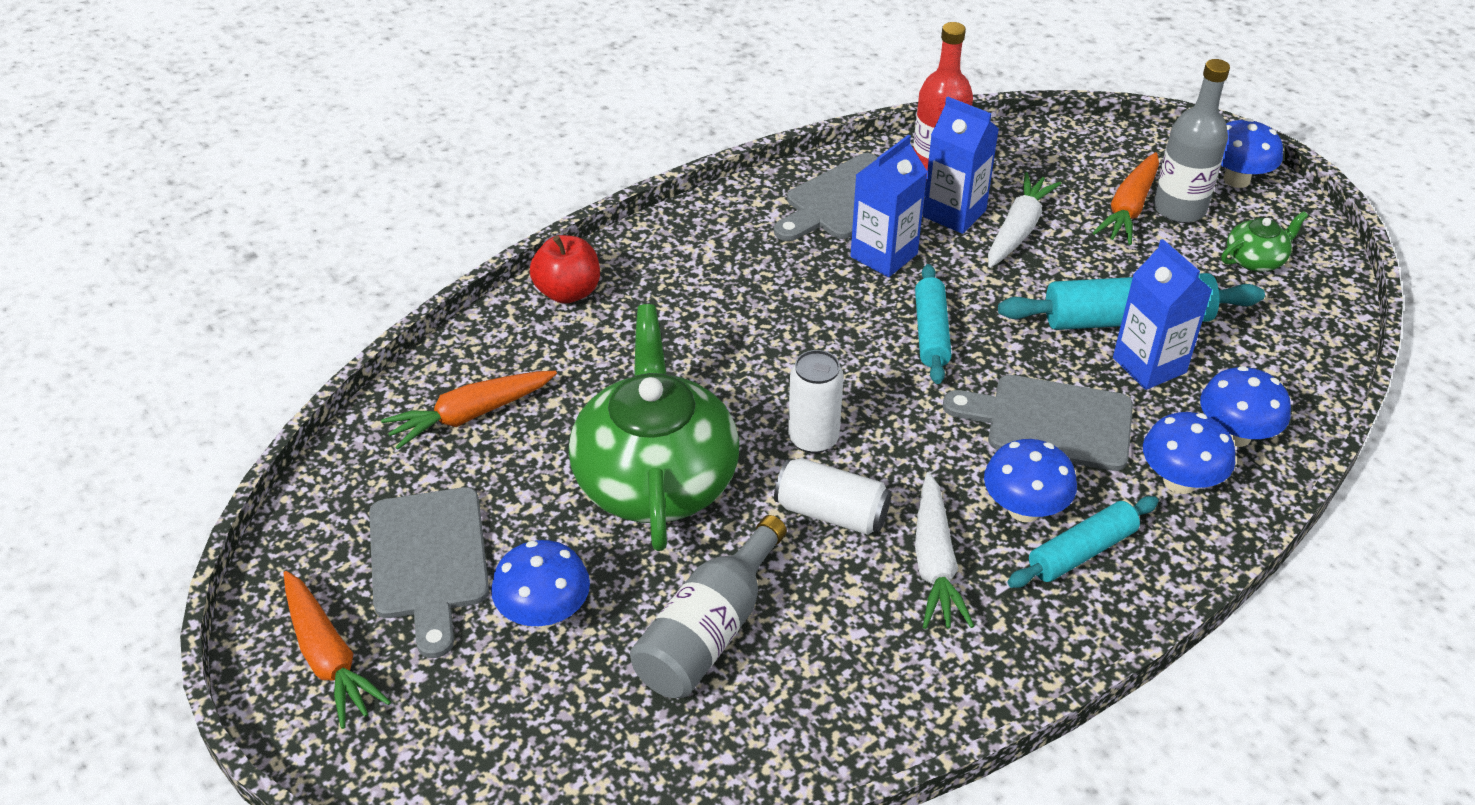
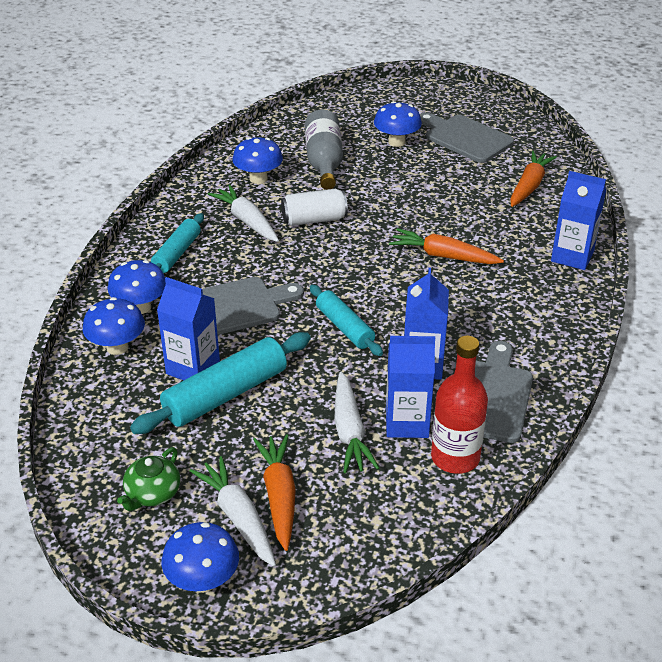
camera: 145 degrees right, 5 degrees down
(329, 657) = (457, 103): orange carrot -> orange carrot (443, 256)
(568, 292) = (572, 256): red apple -> blue carton
(656, 478) = (411, 199): green teapot -> none
(813, 438) = (355, 245): white can -> none
(1024, 509) = (219, 259): blue mushroom -> blue mushroom (258, 179)
(1179, 208) = (238, 517): grey bottle -> white carrot

